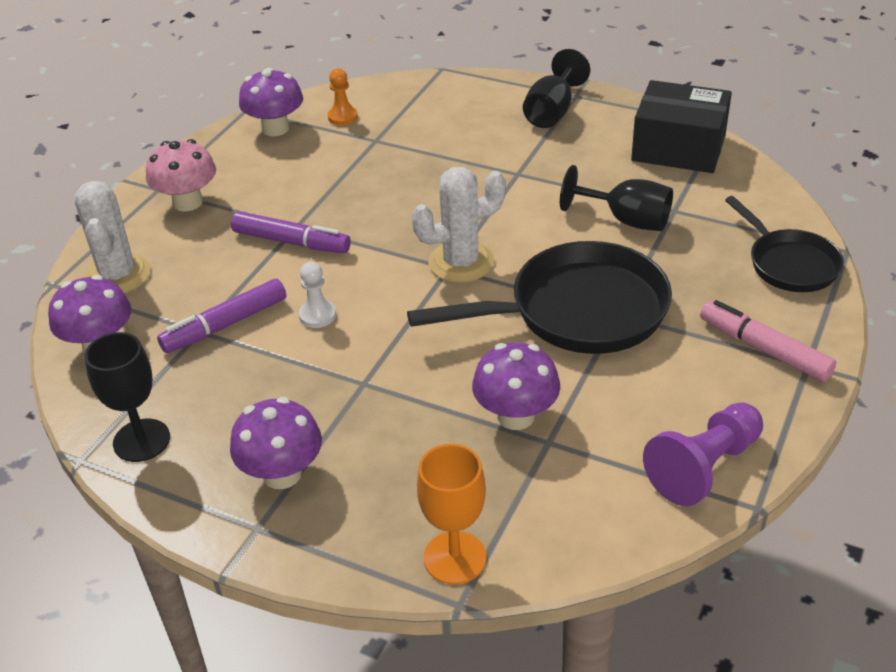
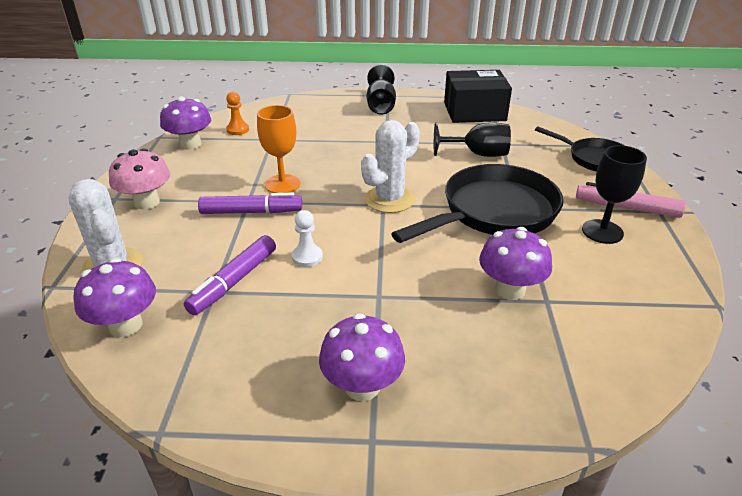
camera: 25 degrees left, 5 degrees down
(141, 440) = (213, 396): black goblet -> black goblet (602, 231)
(455, 558) = (554, 410): orange goblet -> orange goblet (282, 184)
(704, 467) = (661, 289): purple pawn -> none

